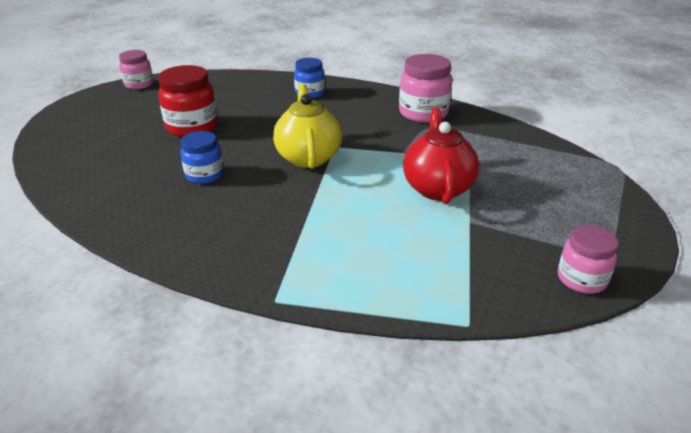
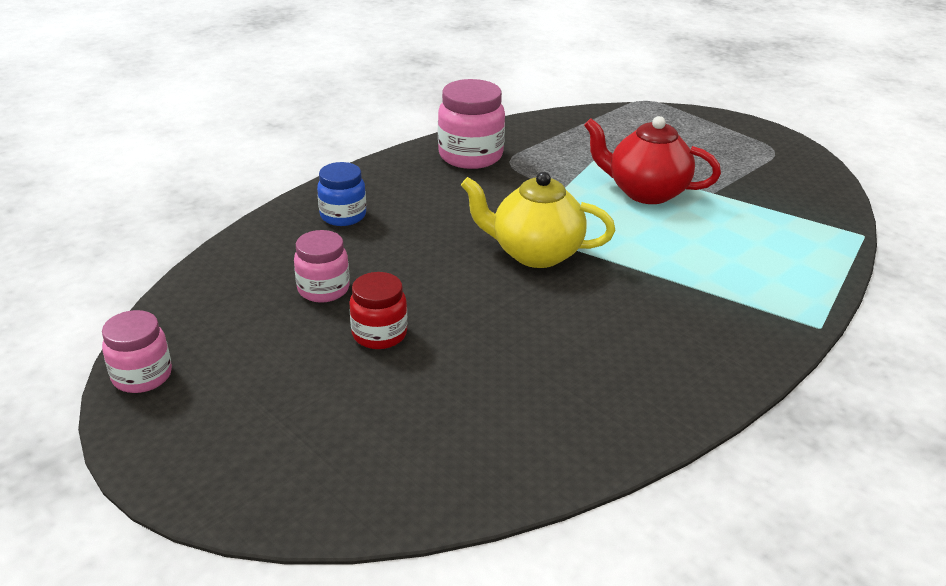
camera: 70 degrees left, 0 degrees up
(192, 127) = (379, 334): red jar -> red jar, size x0.64
(204, 175) = (540, 340): blue jar -> none
(581, 279) = (811, 171): pink jar -> pink jar (323, 289)

